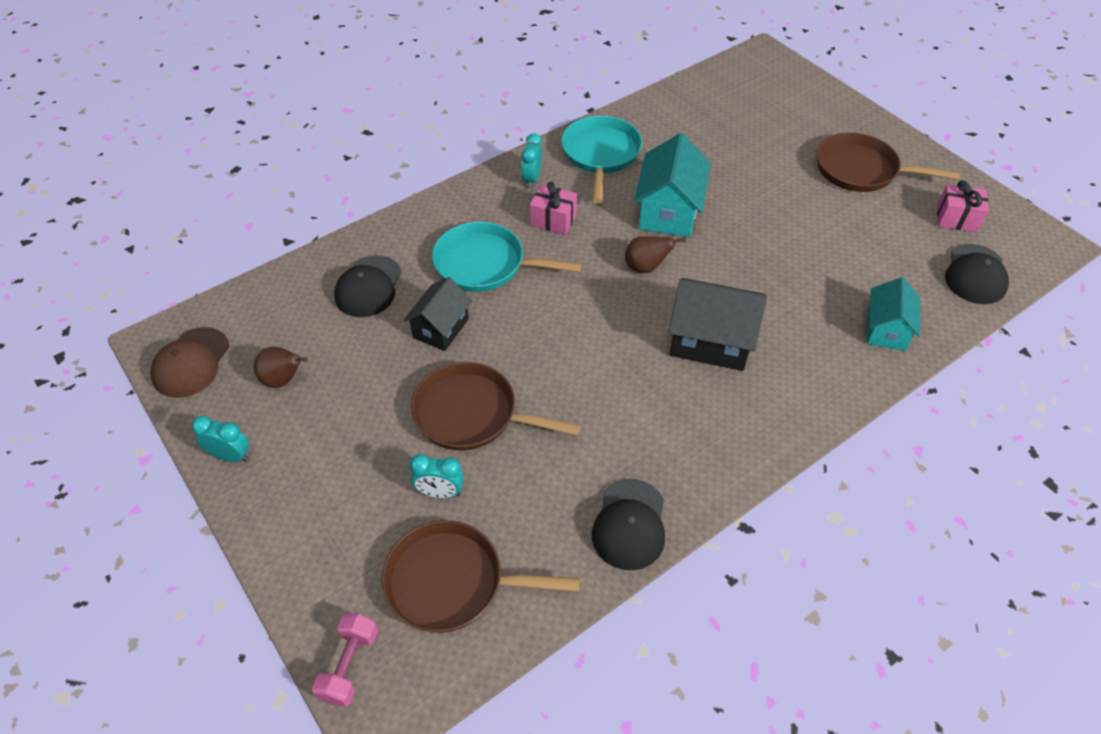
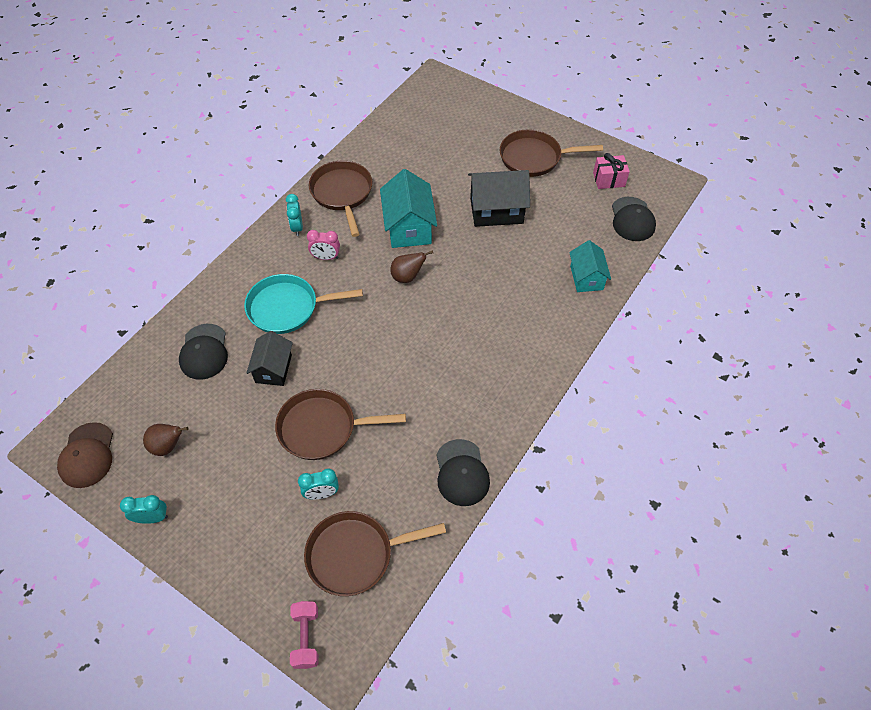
camera: 20 degrees left, 5 degrees up
(553, 220) = (326, 257): pink gift -> pink clock
(600, 155) = (342, 194): turquoise pan -> brown pan
(710, 341) = (472, 321): black house -> black house (496, 211)

